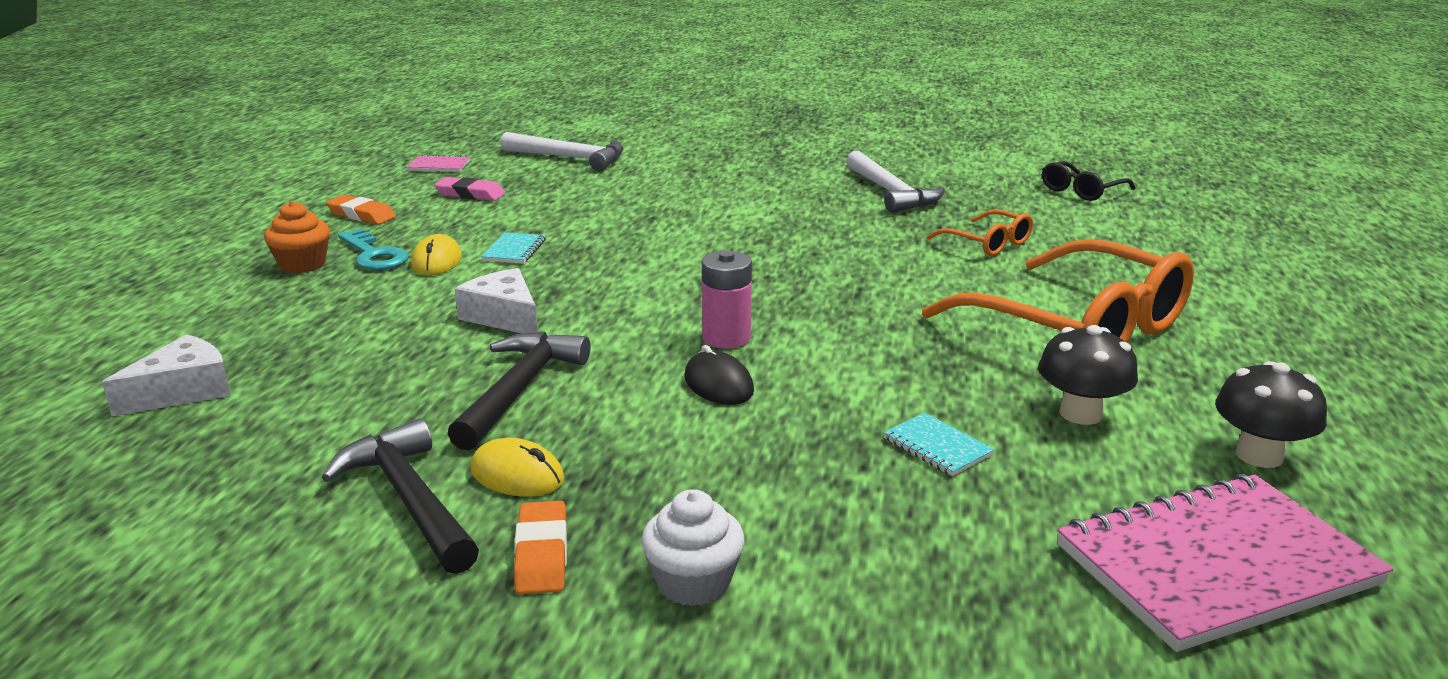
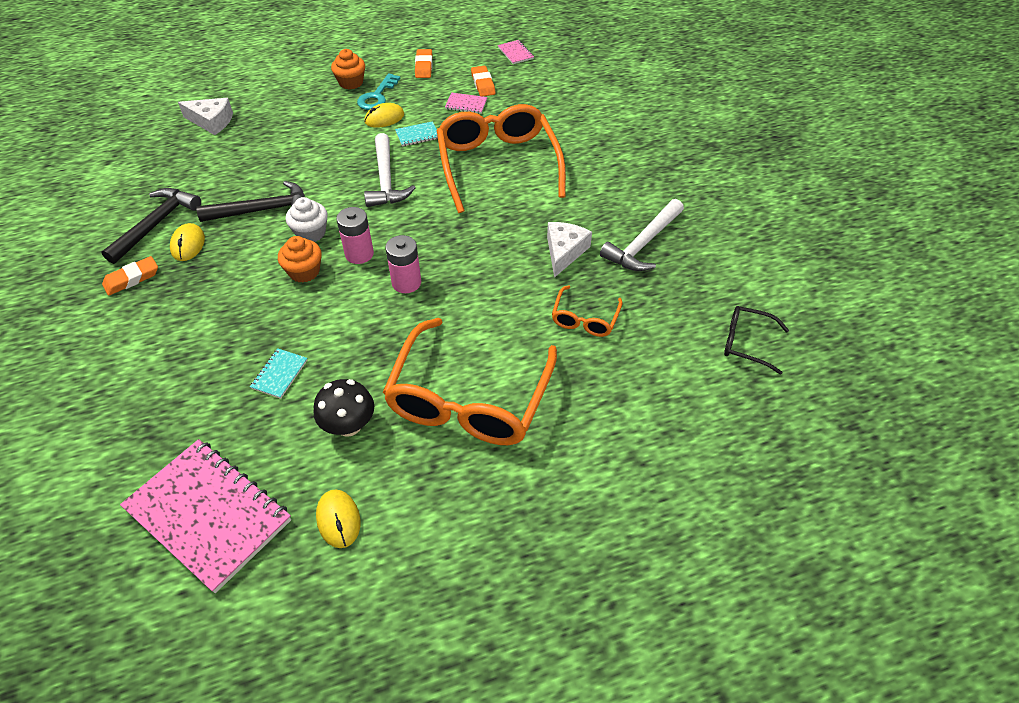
camera: 60 degrees right, 25 degrees up
(470, 194) = (483, 84): pink eraser -> orange eraser
(497, 211) = (466, 104): none -> pink notebook
(504, 316) = (335, 170): white cheese -> white cheese (564, 252)
(570, 158) = (574, 89): white hammer -> white hammer (386, 180)
(654, 222) = (498, 165): none -> orange glasses
(693, 583) = (127, 331): white cupcake -> white cupcake (311, 233)
(718, 384) = (304, 271): black mouse -> orange cupcake
(824, 320) = (406, 283): none -> pink battery
(1259, 455) = (338, 519): black mushroom -> yellow mouse

